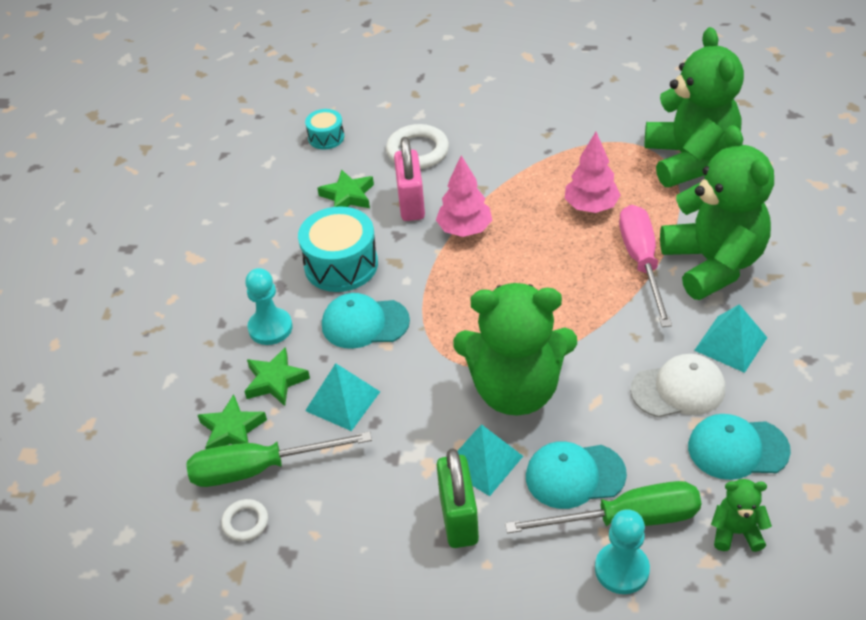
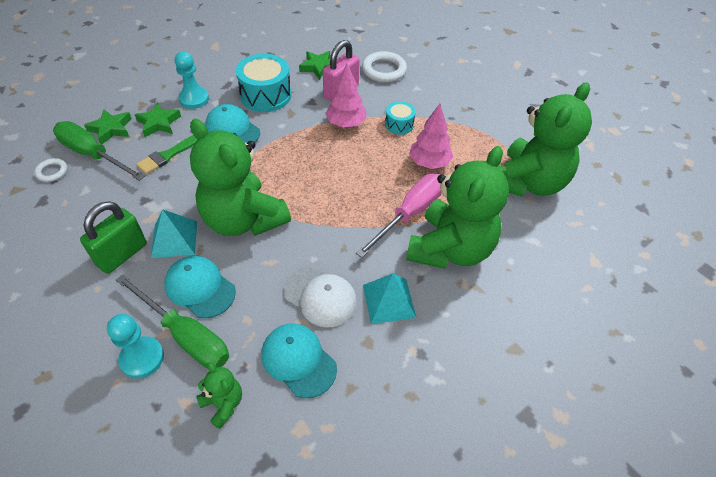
camera: 40 degrees right, 5 degrees up
(326, 137) = (351, 34): turquoise drum -> turquoise drum (399, 124)
(342, 401) = (168, 155): turquoise pyramid -> green brush

